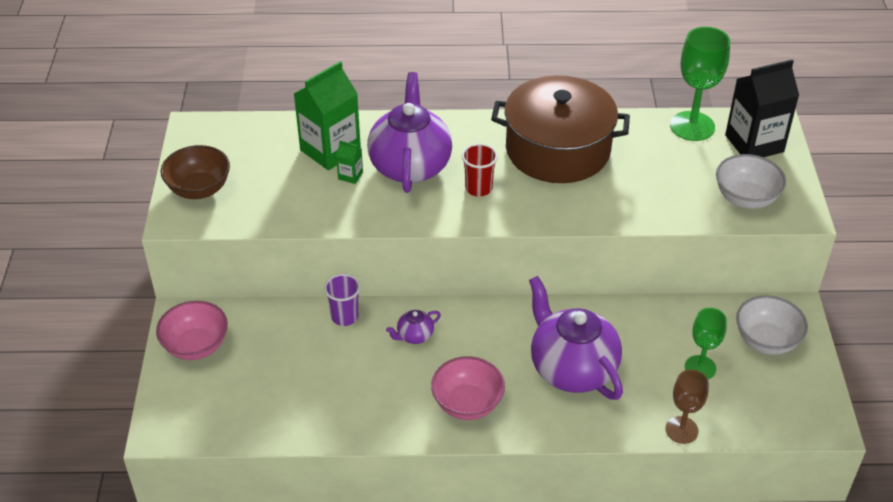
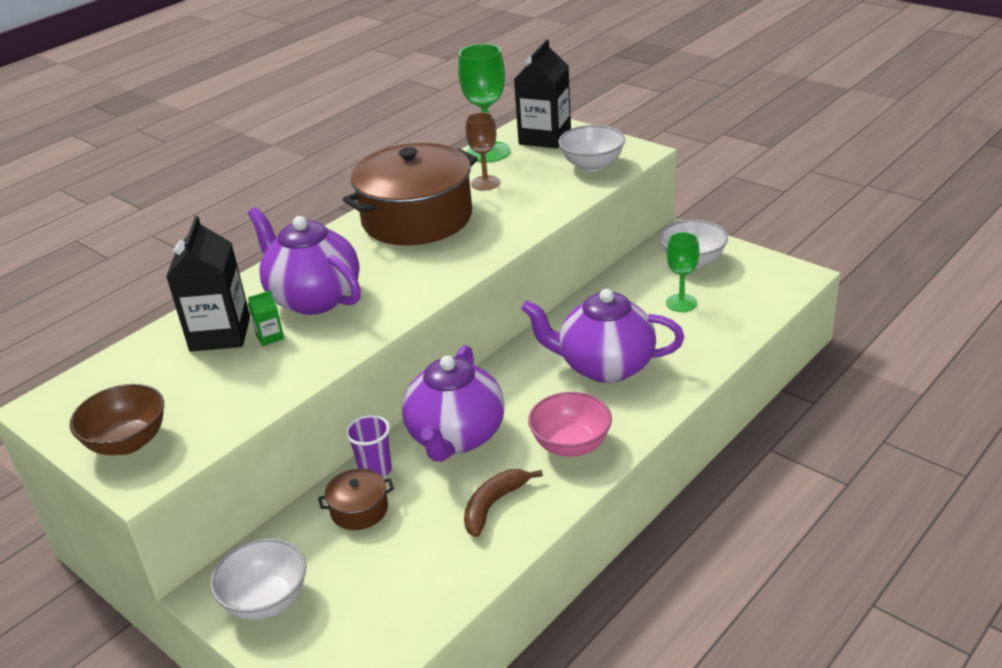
camera: 45 degrees left, 10 degrees down
(196, 346) = (266, 601): pink bowl -> white bowl
(304, 335) = (359, 510): none -> brown pot
(330, 150) = (220, 334): green carton -> black carton
(370, 400) = (493, 505): none -> brown banana
(414, 336) = (456, 437): purple teapot -> purple teapot, size x2.36
(478, 188) = (397, 275): red cup -> none
(681, 430) = (731, 343): brown goblet -> brown goblet (485, 183)

